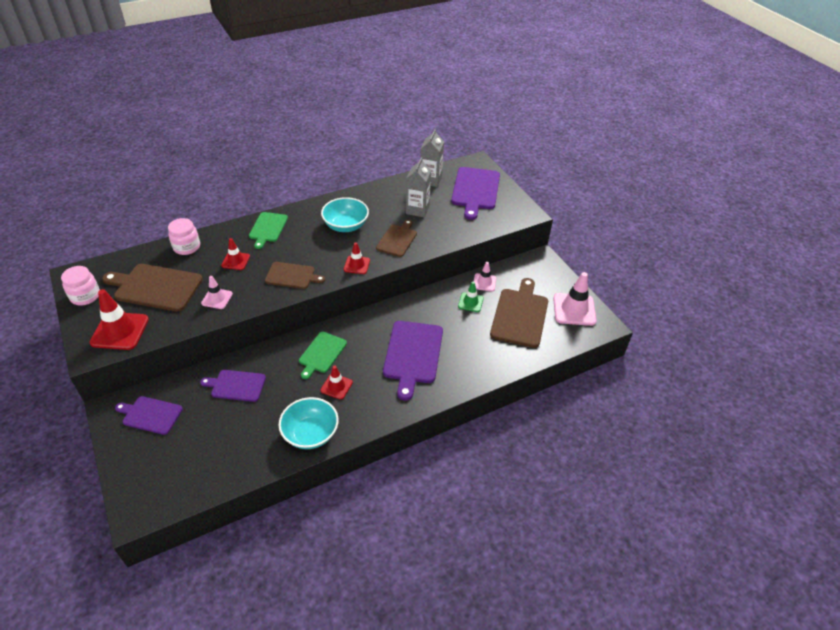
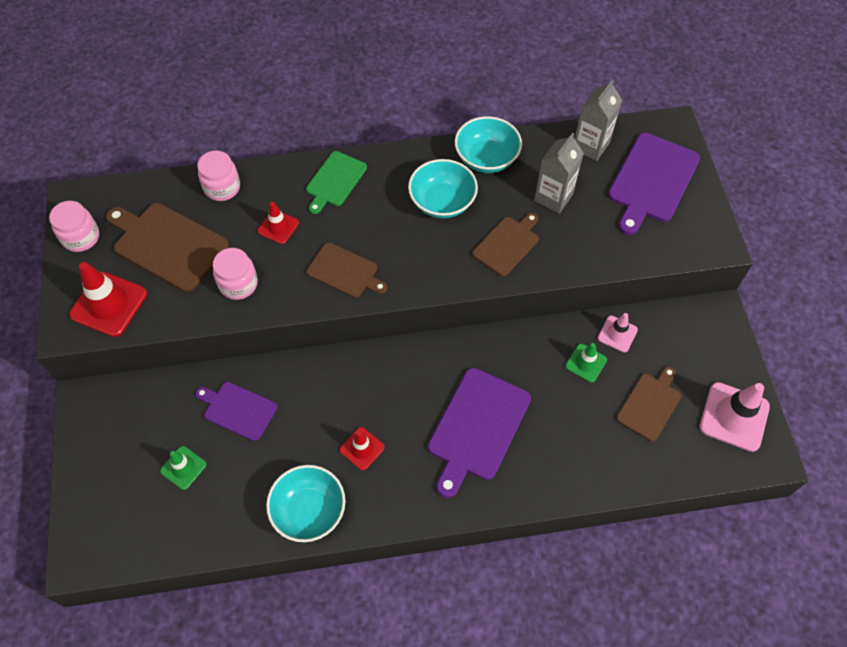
camera: 20 degrees right, 15 degrees up
(150, 415) = (126, 423): purple cutting board -> none
(205, 431) = (183, 467): none -> green traffic cone
(217, 298) = (238, 284): pink traffic cone -> pink jar
(321, 354) = (357, 391): green cutting board -> none
(356, 265) = (437, 275): red traffic cone -> none
(366, 198) = (486, 158): none -> turquoise bowl
(520, 315) = (650, 404): brown cutting board -> brown cutting board, size x0.62

